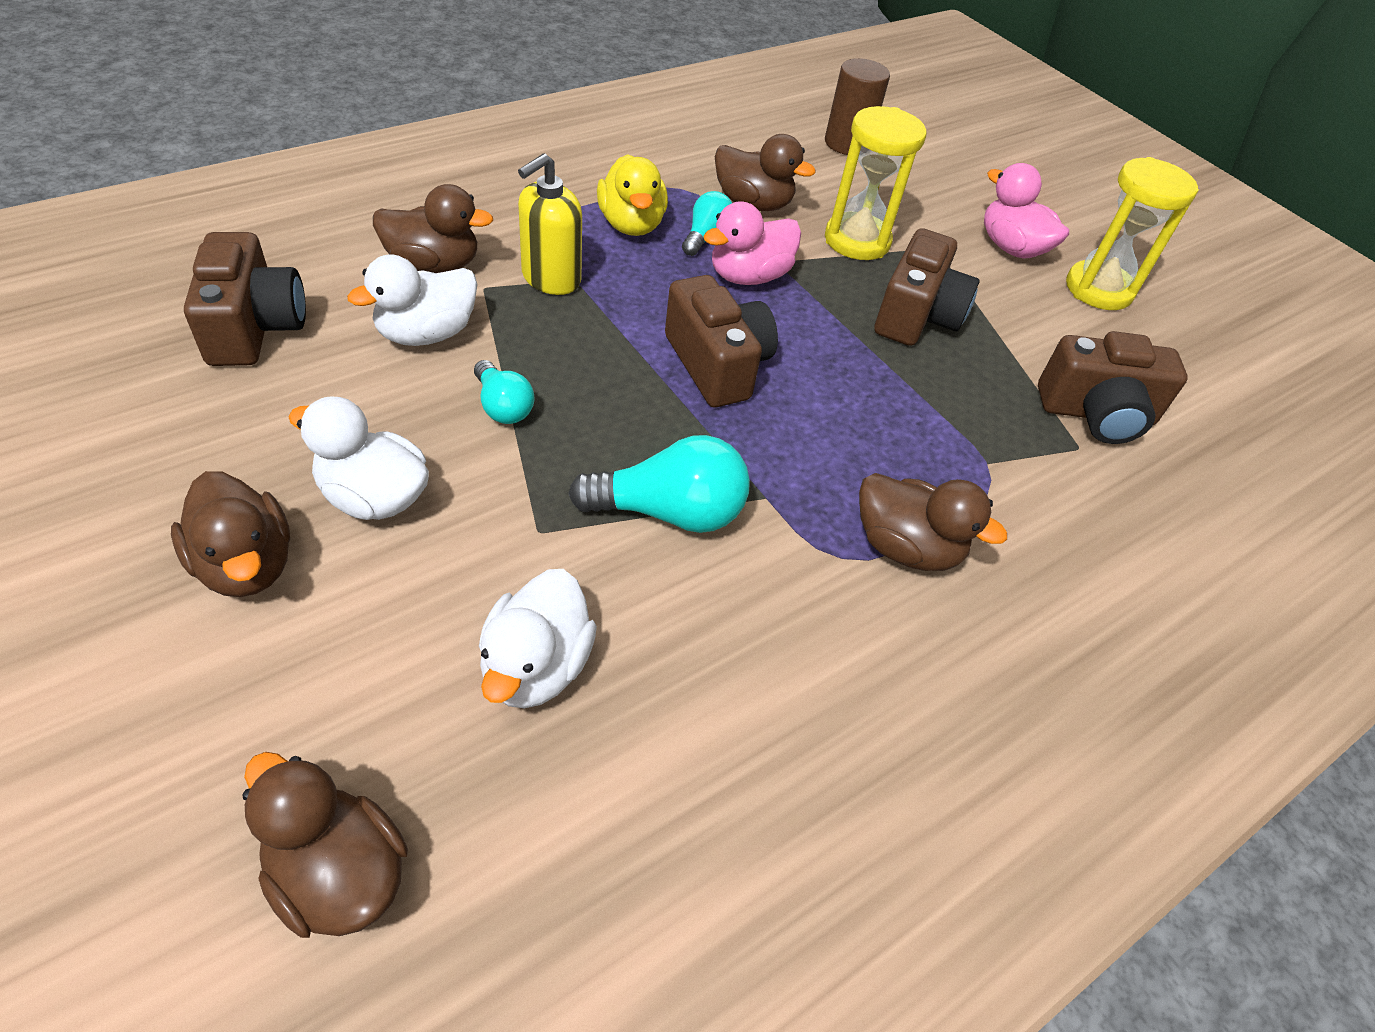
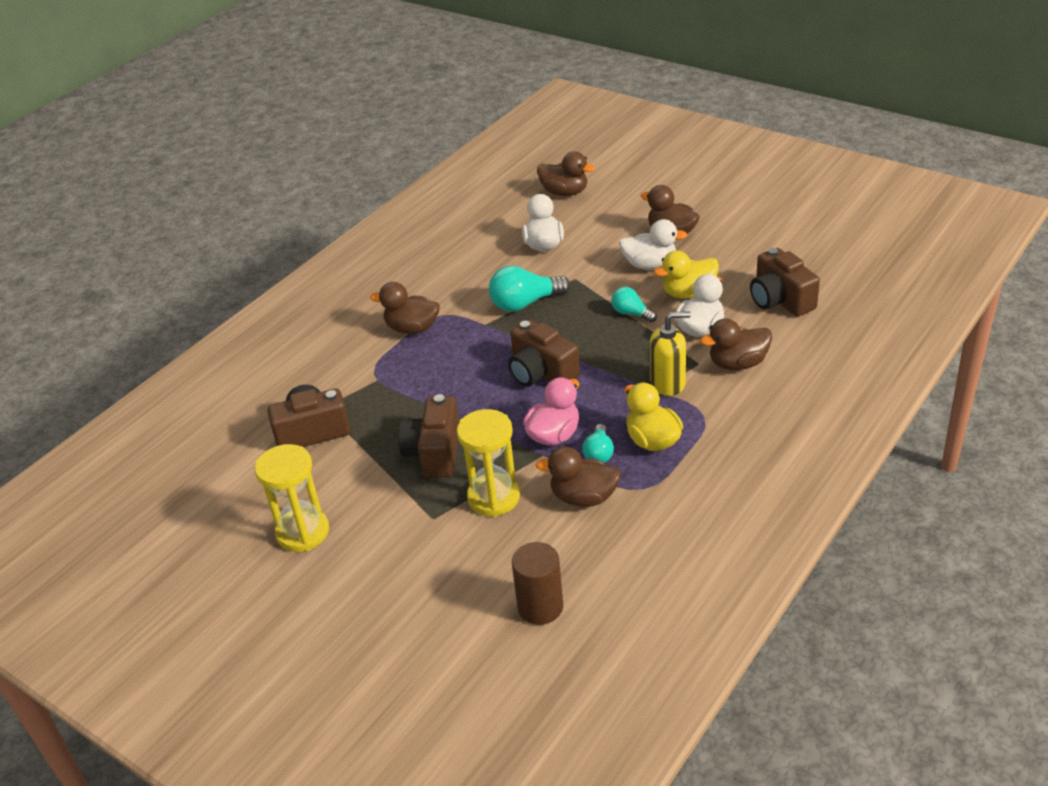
camera: 170 degrees right, 10 degrees down
(374, 403) = (688, 293): none -> yellow duck
(550, 278) = (668, 383): yellow soap dispenser -> yellow soap dispenser turned 60 degrees clockwise
(1011, 248) = (373, 544): pink duck -> none

